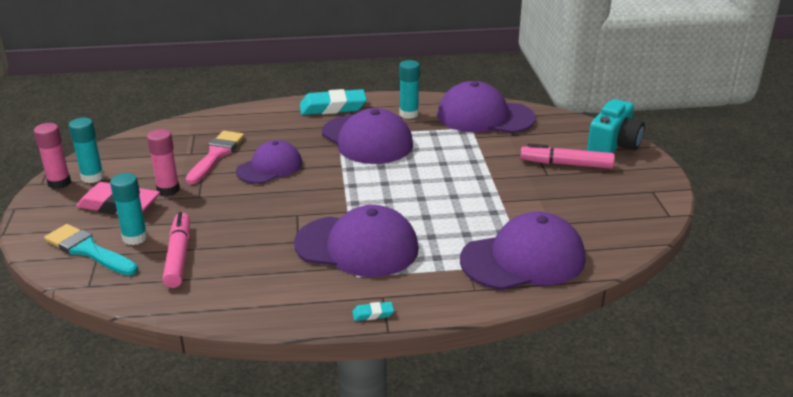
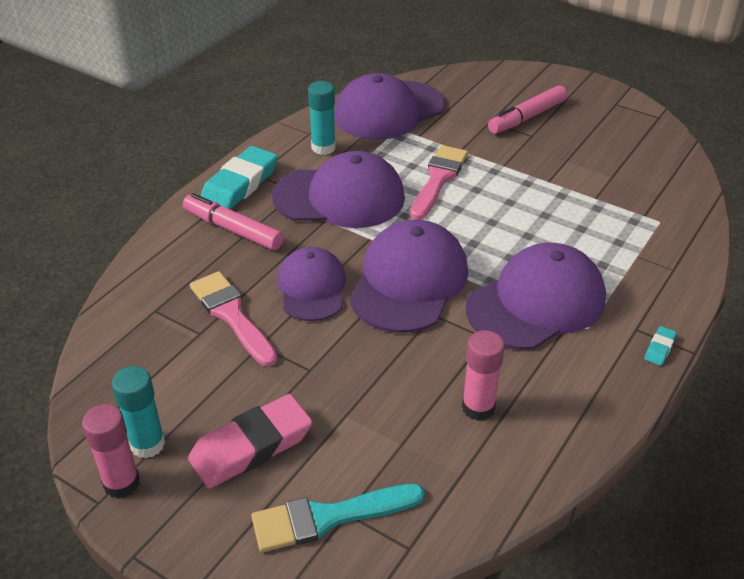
camera: 50 degrees left, 10 degrees up
(135, 238) = (344, 462): turquoise glue stick -> none
(168, 190) = (264, 388): pink glue stick -> pink glue stick (478, 408)
(179, 256) = (423, 441): pink marker -> pink marker (233, 230)
(437, 162) = (438, 179): none -> pink brush
(523, 259) = (652, 219): purple cap -> purple cap (409, 282)
(613, 145) = (524, 79): turquoise camera -> none

